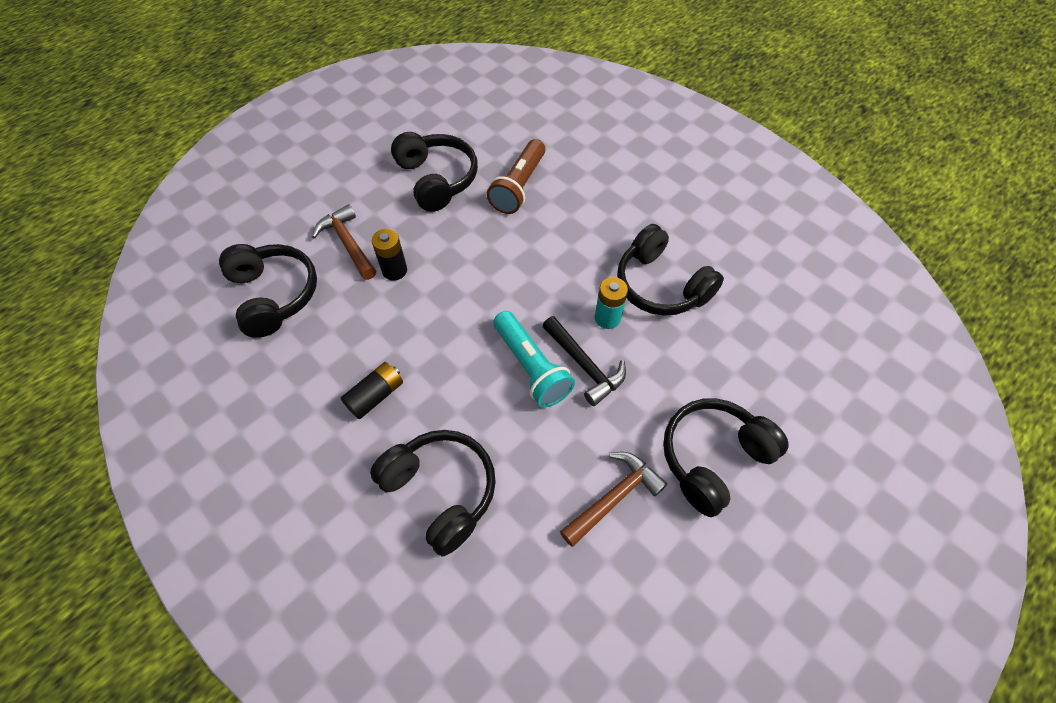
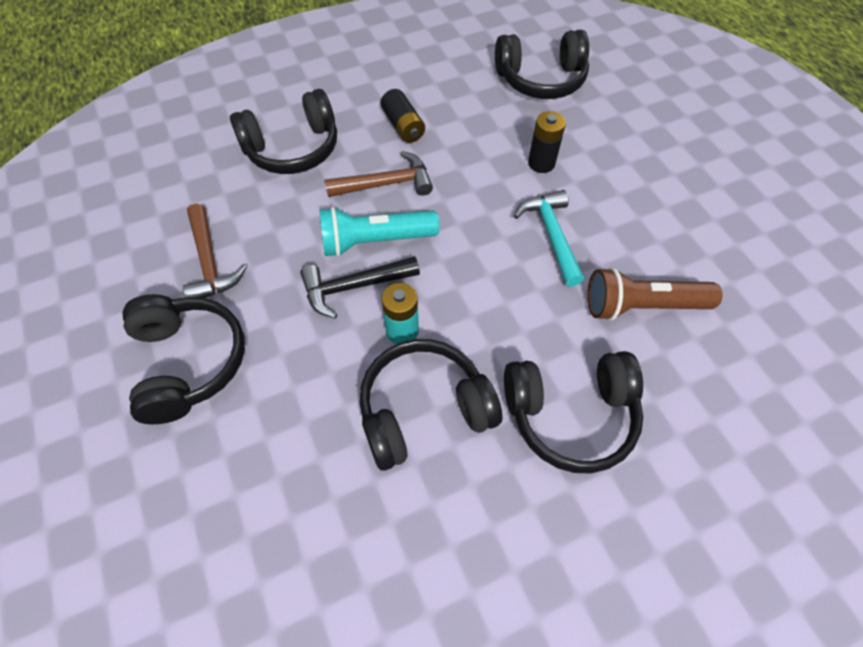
camera: 110 degrees right, 0 degrees up
(348, 243) = (590, 135): brown hammer -> brown hammer (386, 184)
(436, 179) = (672, 225): black headphones -> black headphones (570, 414)
(474, 247) = (551, 235): none -> turquoise hammer
(518, 186) = (642, 306): brown flashlight -> brown flashlight turned 45 degrees counterclockwise

